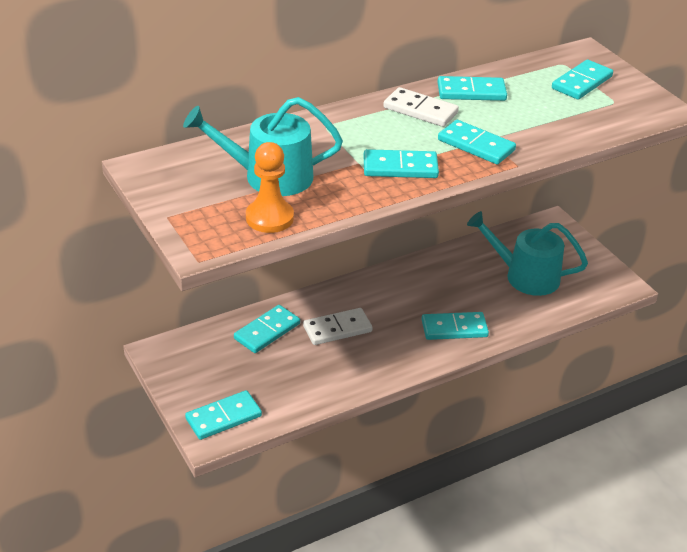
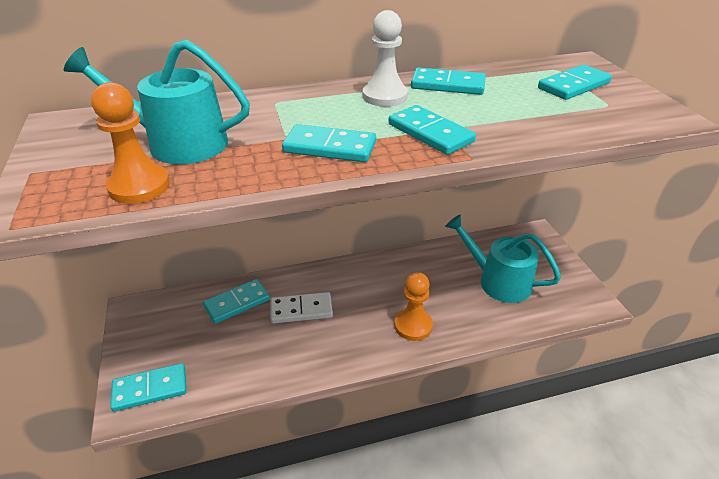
camera: 15 degrees right, 0 degrees up
(420, 110) = (384, 96): white domino -> white pawn
(454, 328) = (413, 326): turquoise domino -> orange pawn

